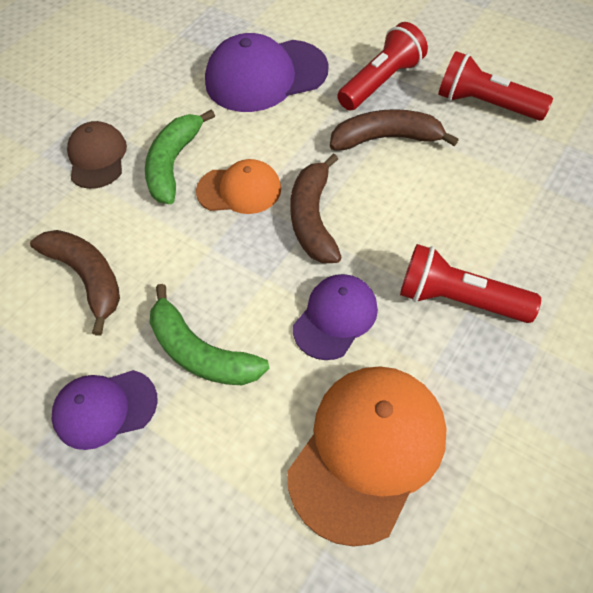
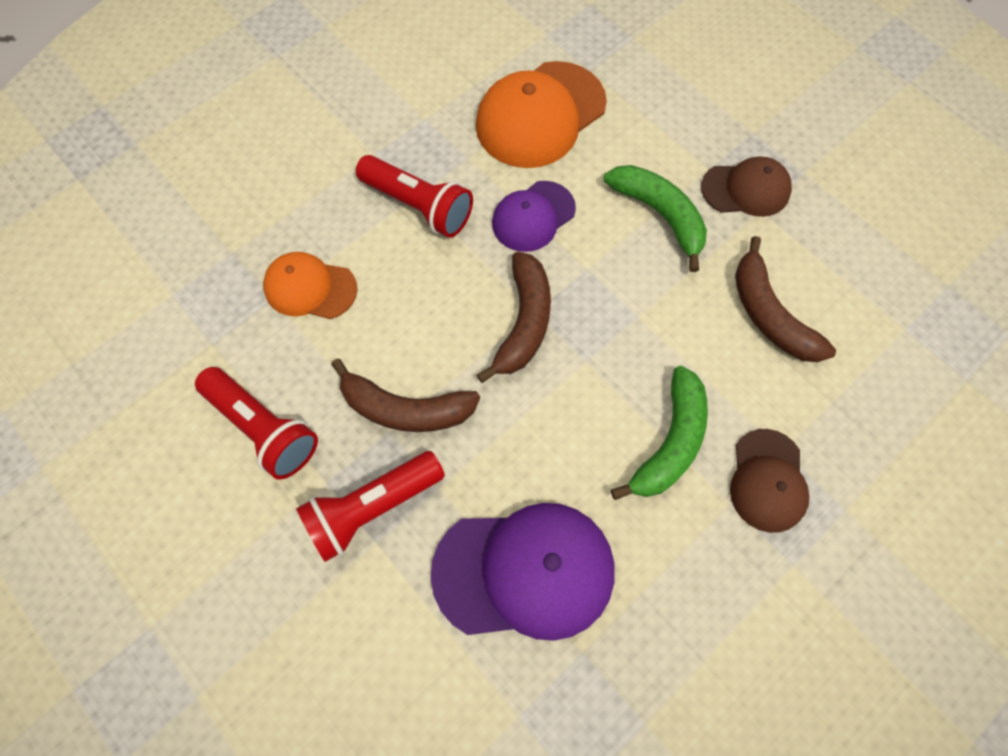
camera: 170 degrees left, 10 degrees up
(105, 408) = (746, 189): purple cap -> brown cap
(239, 190) = (596, 381): orange cap -> orange cap (310, 288)

